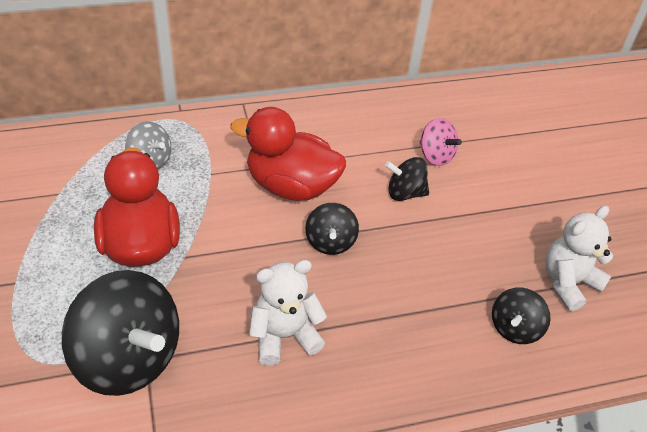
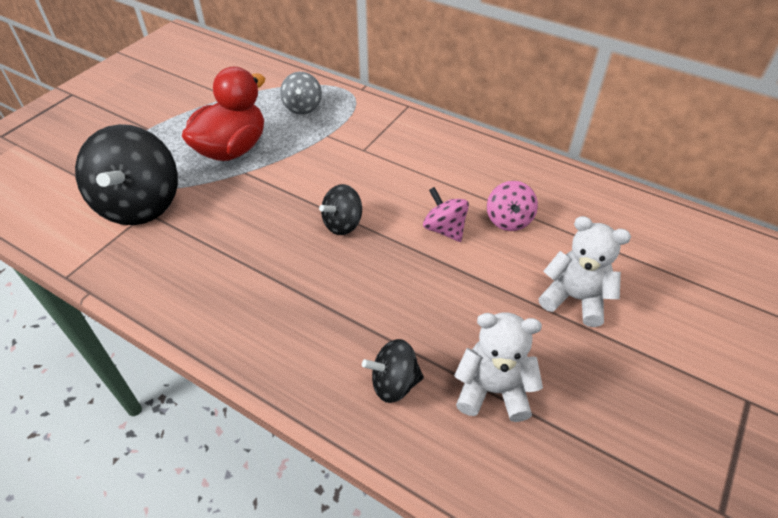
camera: 50 degrees right, 0 degrees up
(284, 335) = (232, 257): white teddy bear -> white teddy bear (574, 298)
(291, 185) = (367, 173): red duck -> none
(405, 193) = (444, 229): black spinning top -> pink spinning top

